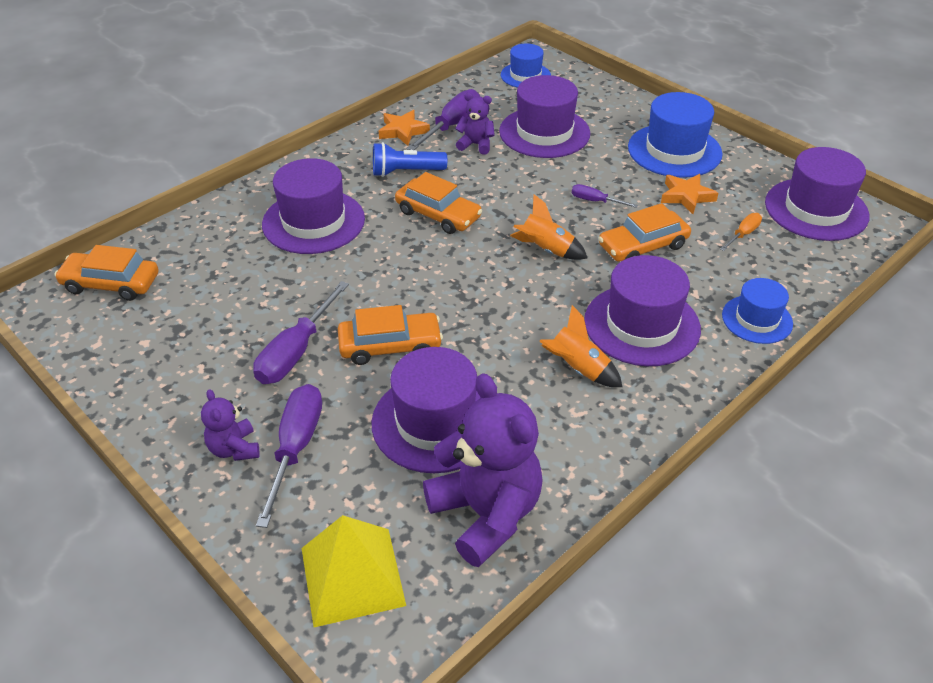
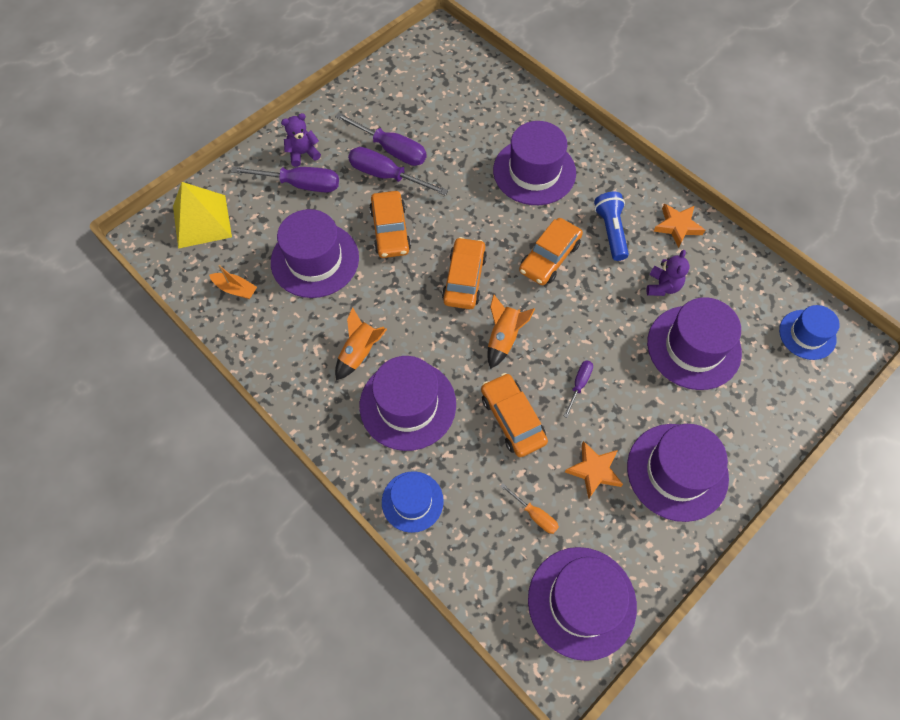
camera: 90 degrees right, 20 degrees up
(111, 283) = (458, 65): orange car -> orange car (464, 279)
(452, 125) = (693, 266): purple screwdriver -> purple screwdriver (391, 149)
(486, 514) = (235, 289): purple teddy bear -> orange boat
(674, 150) = (677, 471): blue hat -> purple hat

